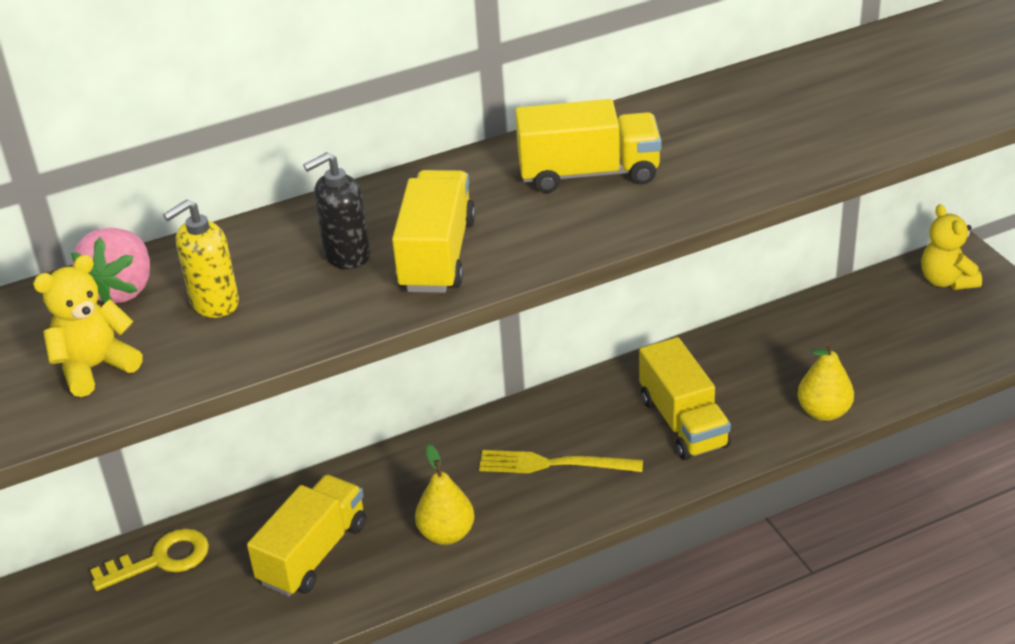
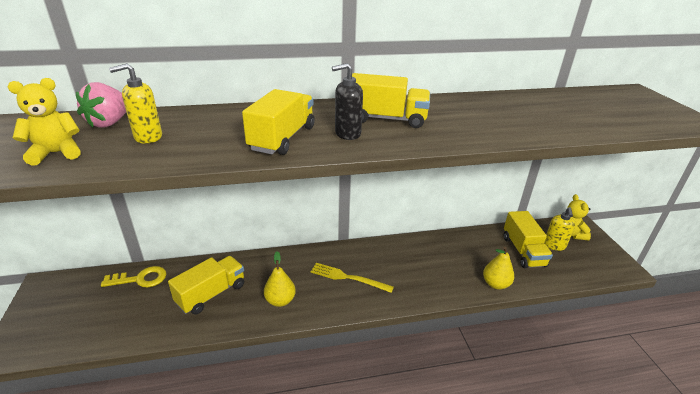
camera: 10 degrees right, 5 degrees down
(346, 255) = (234, 130): black soap dispenser -> black soap dispenser (347, 134)
(683, 422) = (420, 272): yellow truck -> yellow truck (523, 251)
(918, 312) = (554, 245): none -> yellow soap dispenser

